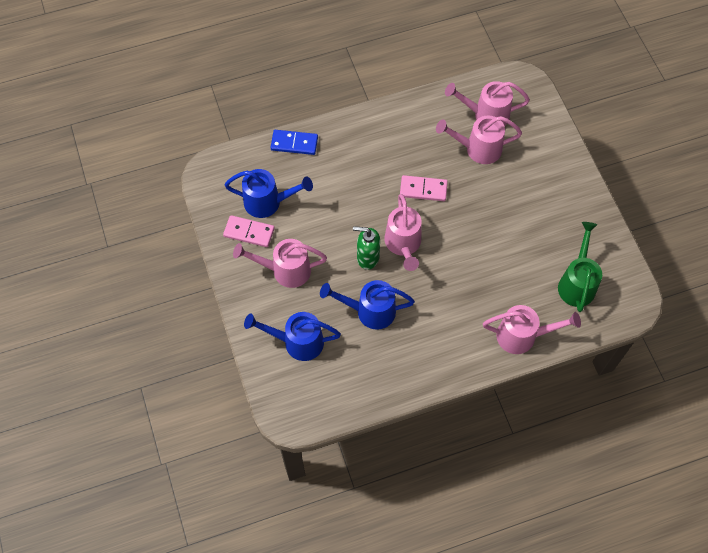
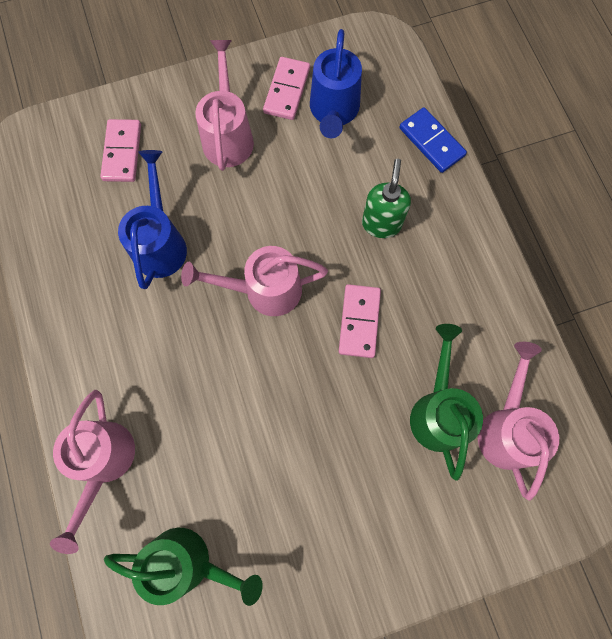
camera: 90 degrees right, 10 degrees up
(294, 143) = (431, 142): blue domino -> blue domino turned 45 degrees counterclockwise
(297, 342) = (122, 152): blue watering can -> pink domino
(367, 258) = (244, 240): green soap dispenser -> green soap dispenser (381, 224)
(477, 149) = (438, 410): pink watering can -> green watering can

